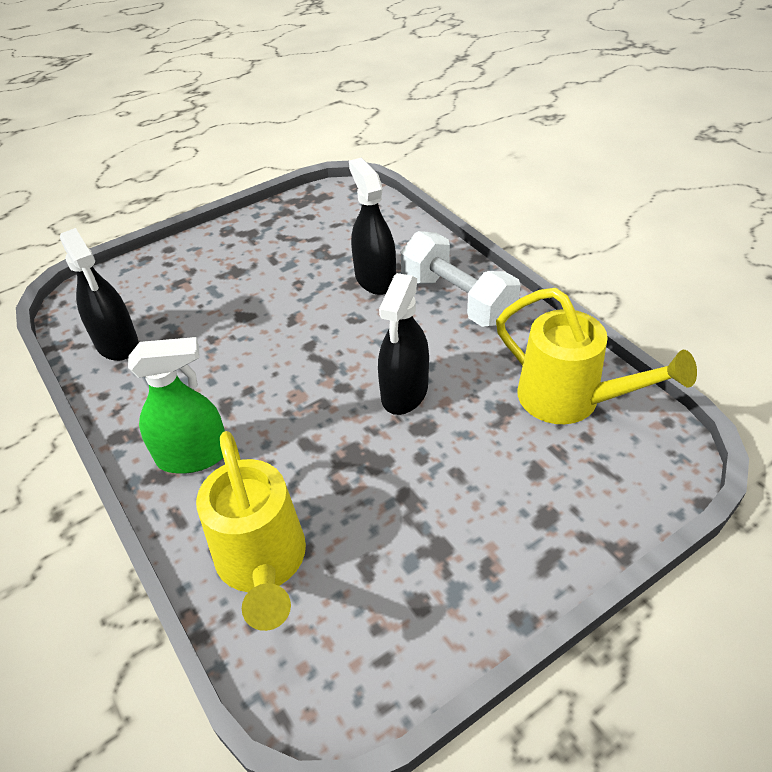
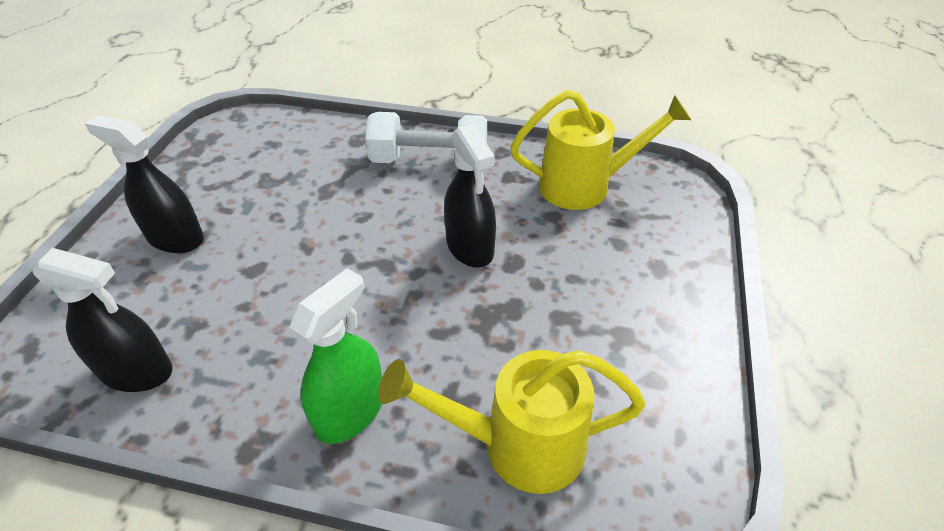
camera: 45 degrees left, 0 degrees up
(263, 564) = (518, 445): yellow watering can -> yellow watering can turned 150 degrees clockwise
(375, 279) = (343, 178): black spray bottle -> black spray bottle (175, 238)

